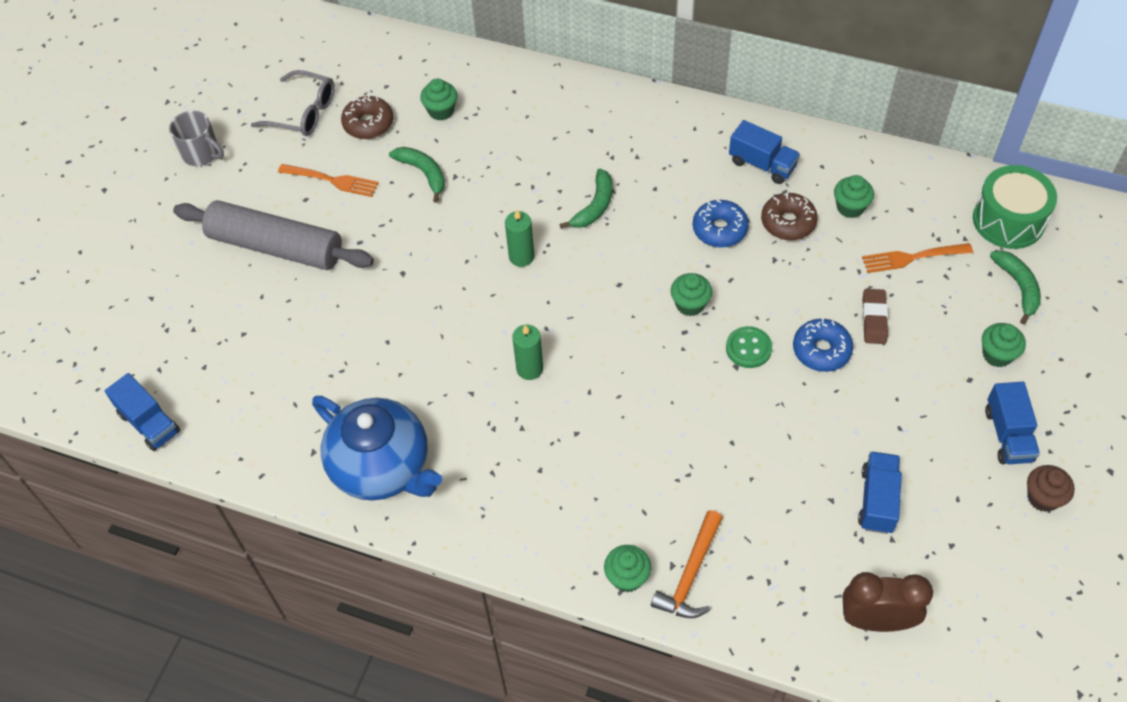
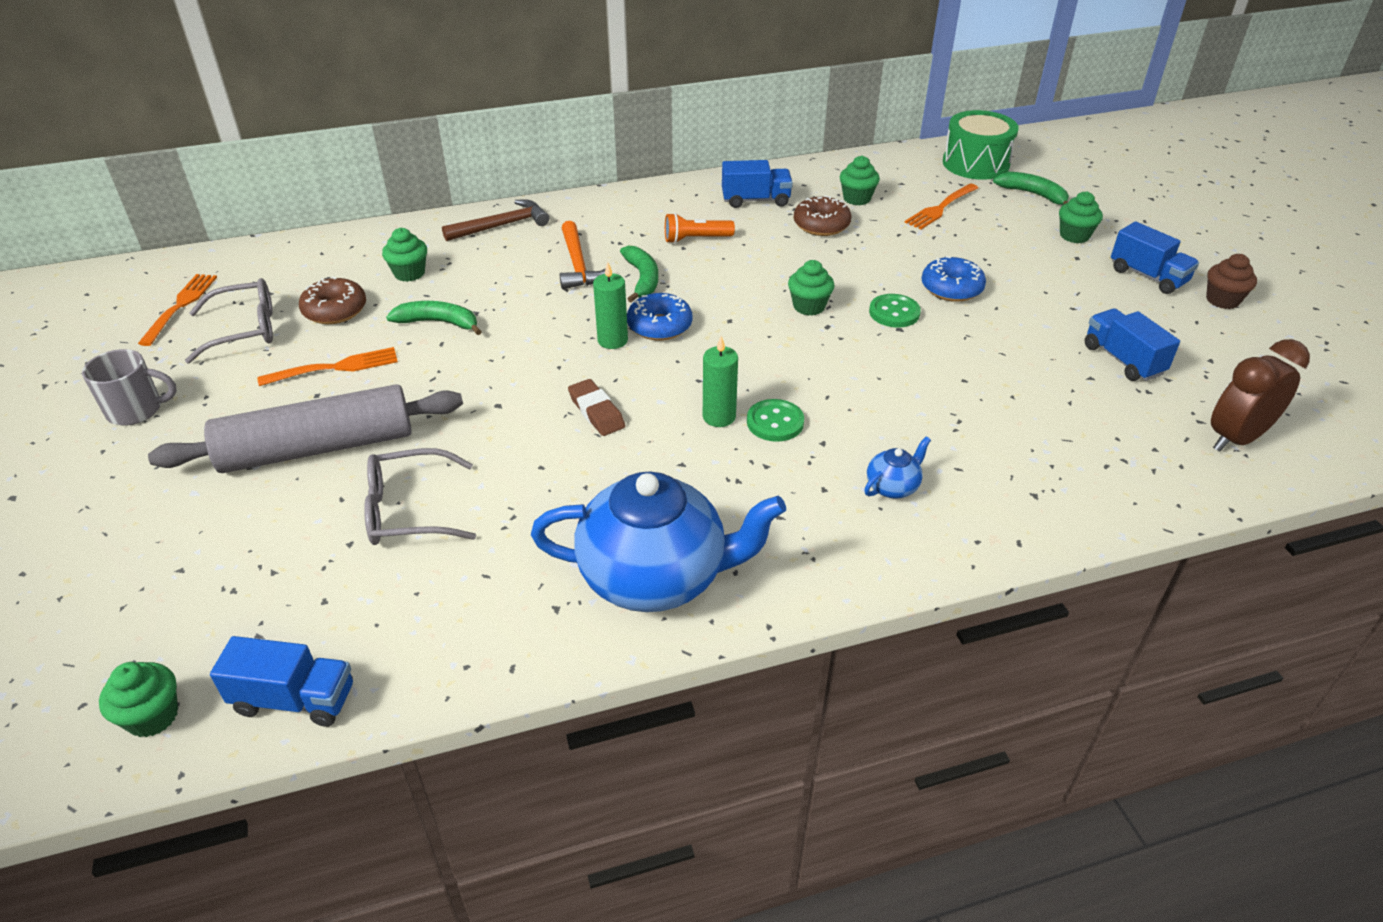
camera: 40 degrees left, 15 degrees down
(280, 67) = (180, 307): none -> orange fork
(290, 329) = (409, 510): none -> grey glasses
(542, 92) = (502, 226): none -> brown hammer
(561, 396) = (775, 422): none -> green button
(585, 497) = (893, 487): none -> blue teapot
(627, 577) = (1010, 527): green cupcake -> green cupcake (153, 716)
(672, 184) = (695, 239): none -> orange flashlight
(690, 574) = (1058, 492): orange hammer -> orange hammer (578, 265)
(719, 229) = (772, 250): blue donut -> blue donut (659, 326)
(874, 319) = (963, 253): brown eraser -> brown eraser (596, 412)

